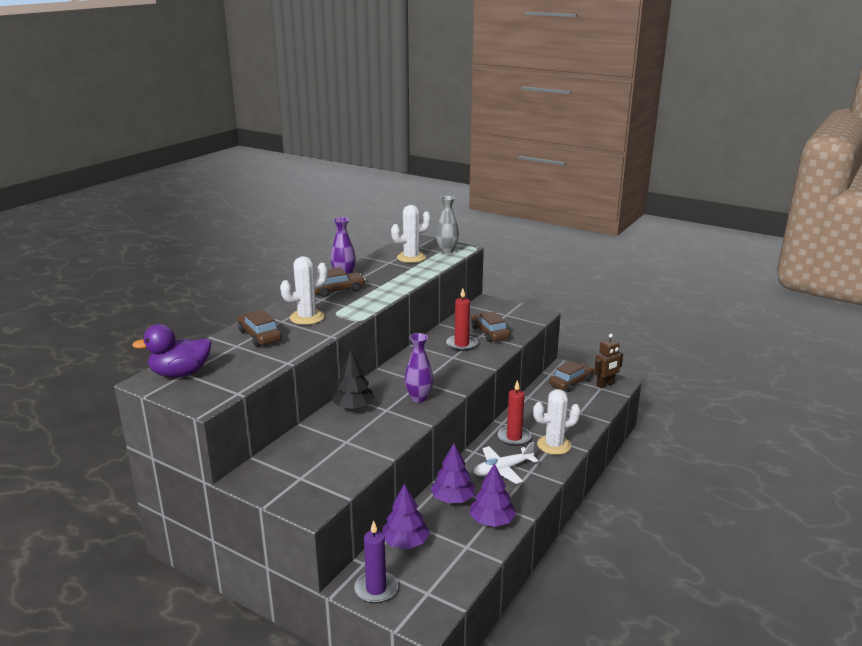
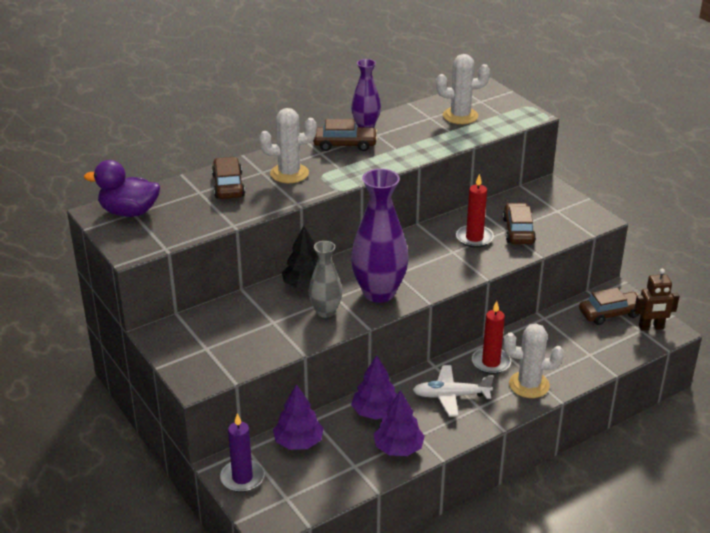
camera: 25 degrees right, 10 degrees up
(419, 398) = (379, 293): purple vase -> purple vase, size x1.73
(447, 251) = (509, 115): grey vase -> grey vase (325, 312)

